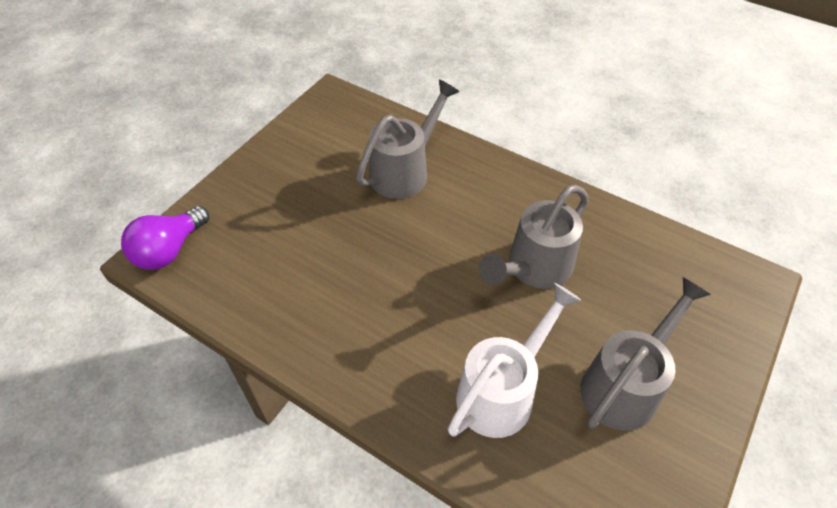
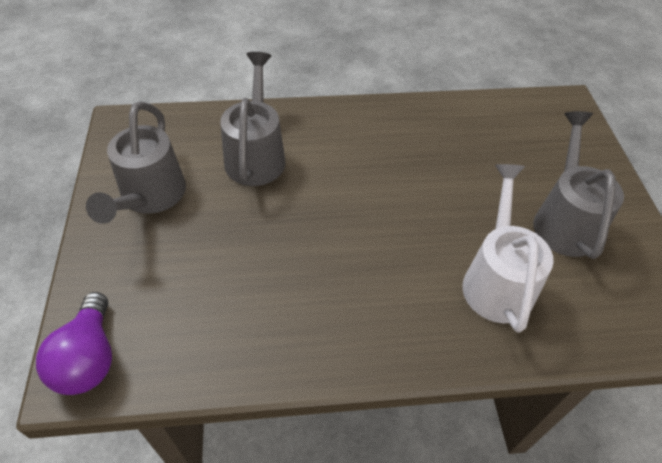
camera: 40 degrees left, 0 degrees up
(533, 268) = (429, 175): grey watering can -> grey watering can (150, 197)

